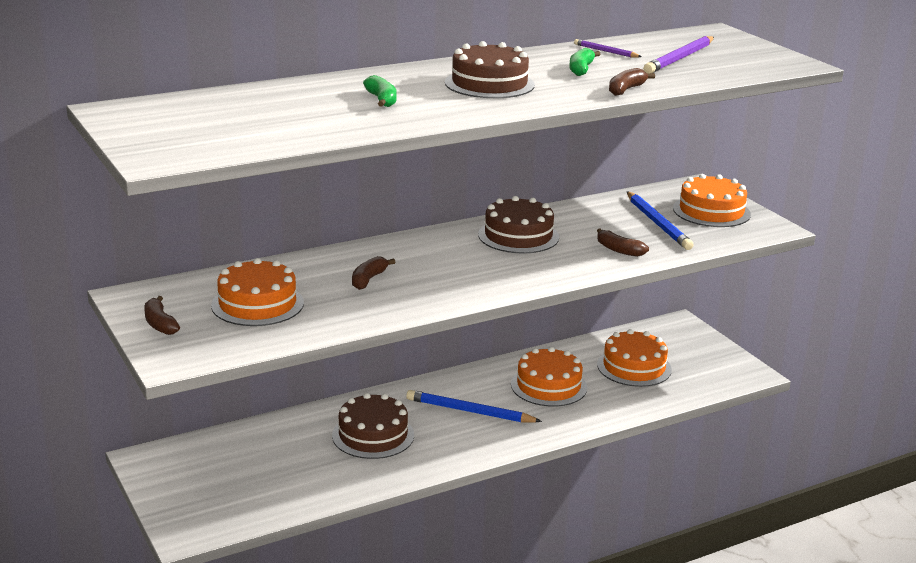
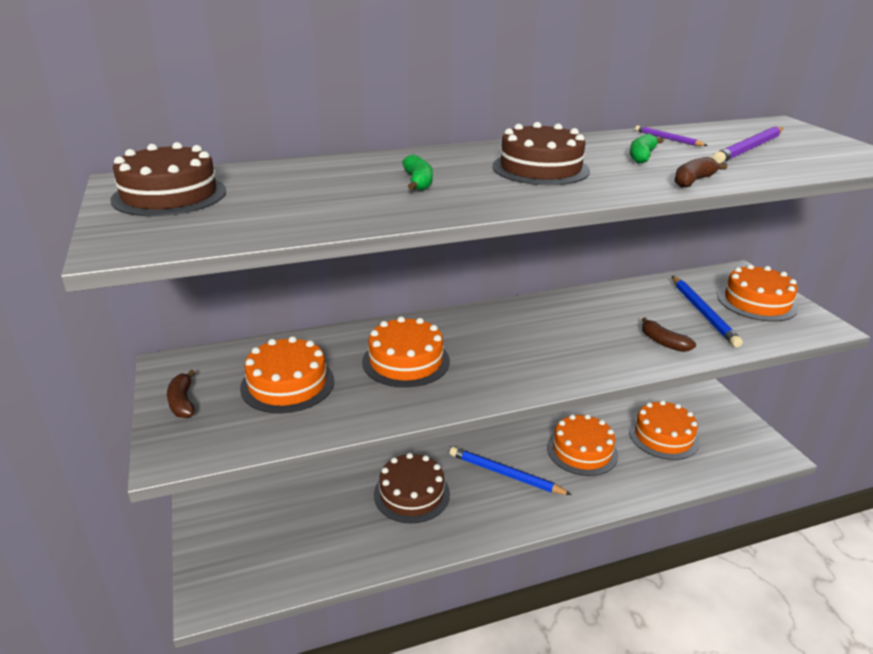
camera: 10 degrees right, 5 degrees up
(368, 279) = (406, 361): brown banana -> orange cake
(518, 236) = (563, 318): brown cake -> brown cake (169, 195)

